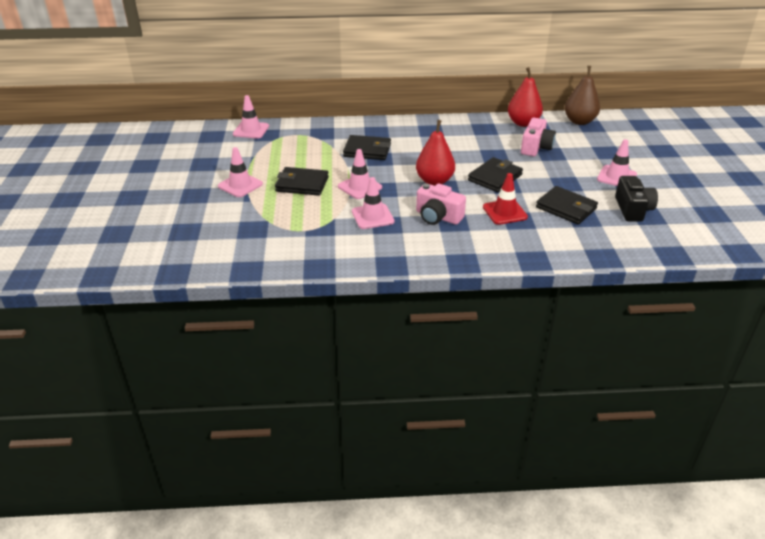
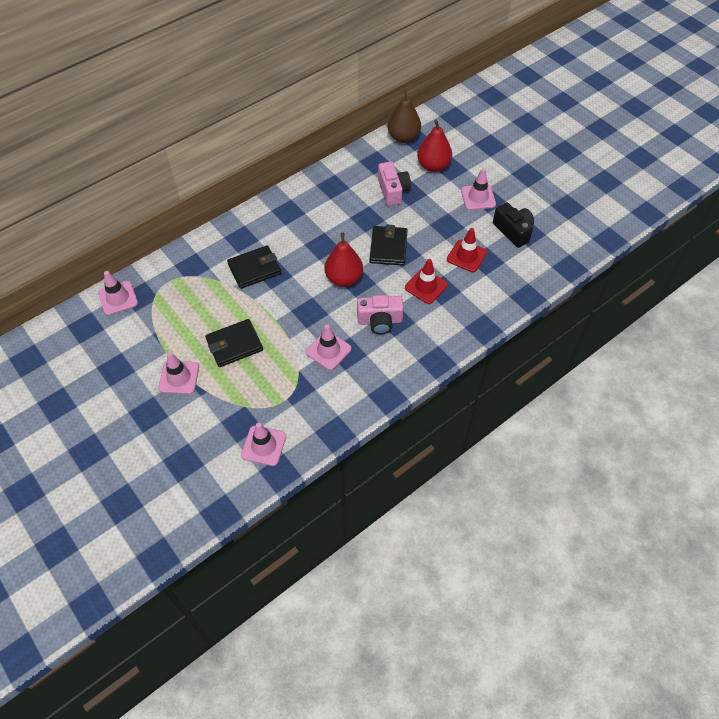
camera: 35 degrees left, 20 degrees up
(359, 187) = (288, 320): pink traffic cone -> pink traffic cone (264, 446)
(523, 123) = (359, 162): red pear -> red pear (433, 166)
(566, 208) = (466, 256): black wallet -> red traffic cone

